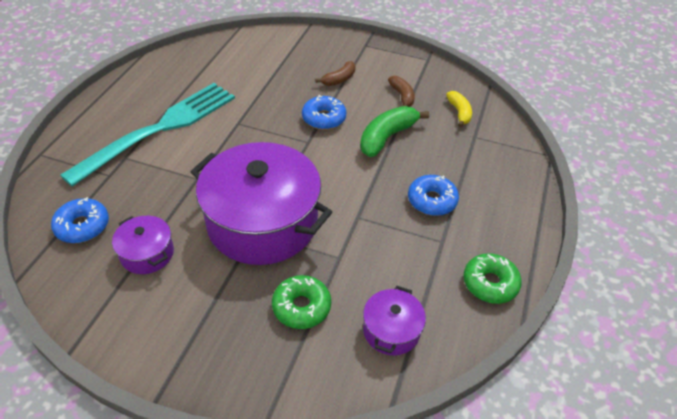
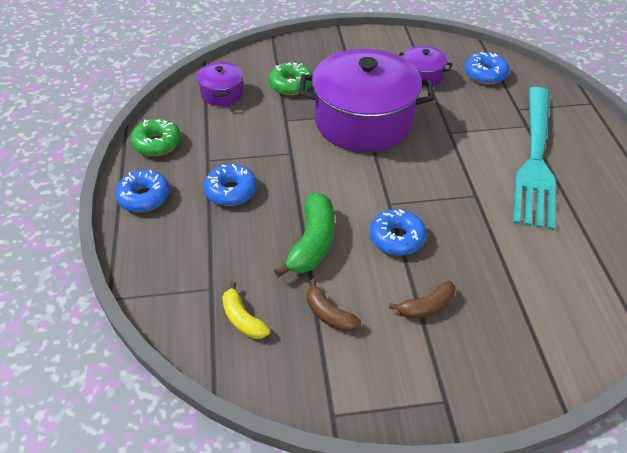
camera: 155 degrees right, 0 degrees up
(339, 79) = (426, 307): brown banana -> brown banana turned 135 degrees counterclockwise
(514, 225) = (144, 197): none -> blue donut

